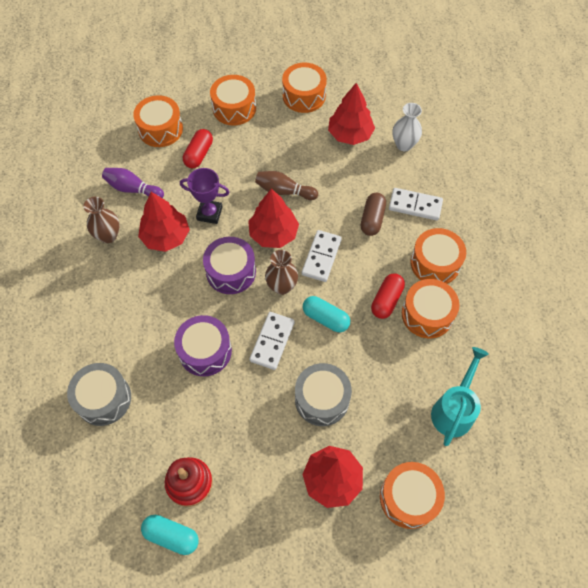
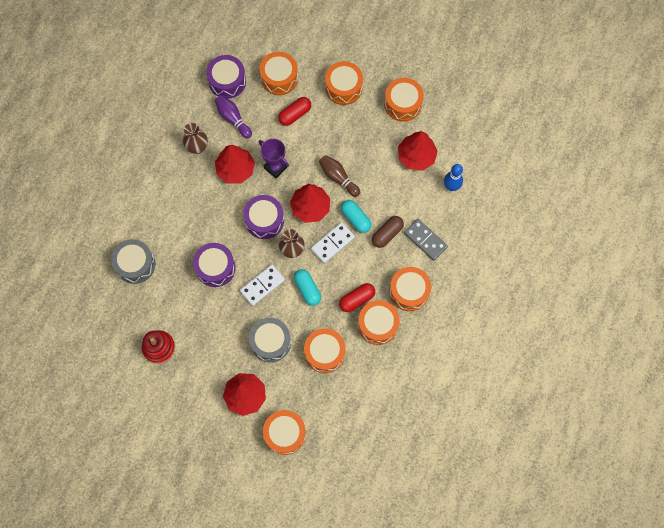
camera: 30 degrees right, 10 degrees up
(105, 157) = (227, 81): none -> purple drum
(171, 536) = (131, 373): turquoise capsule -> turquoise capsule (355, 218)
(391, 376) = (324, 353): none -> orange drum
(404, 145) = (451, 186): white vase -> blue bowling pin
(415, 206) = (425, 240): white domino -> grey domino
(454, 410) = (351, 397): turquoise watering can -> none

